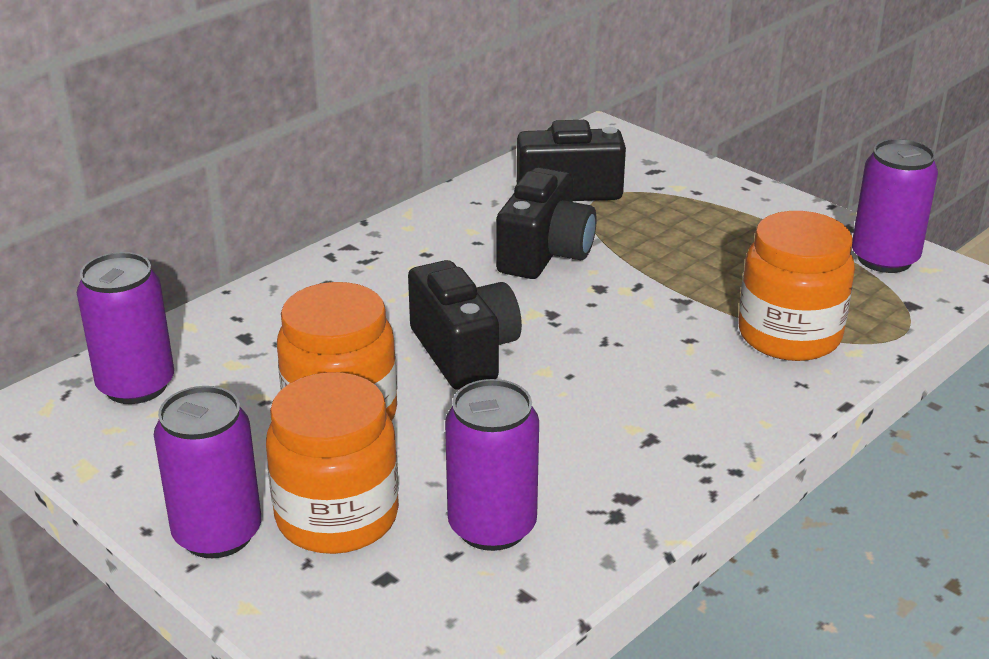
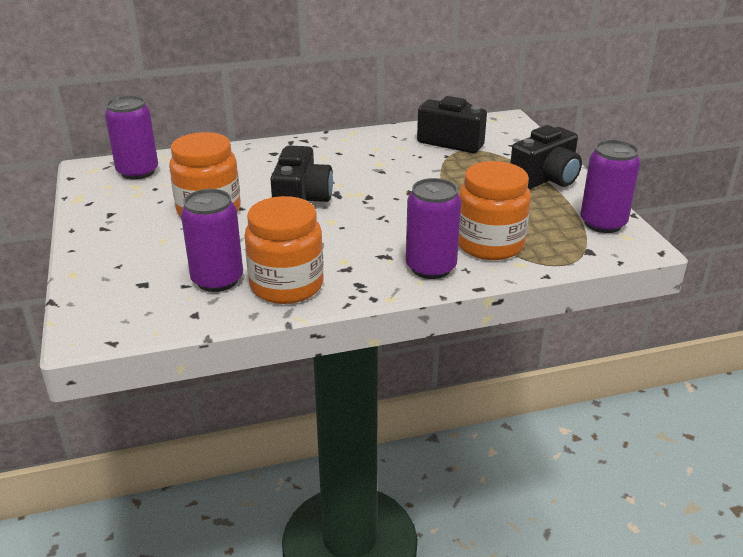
camera: 30 degrees right, 0 degrees up
(217, 534) = (96, 241): purple can -> purple can (431, 267)
(337, 517) = (154, 251): orange jar -> orange jar (287, 285)
(545, 253) = (400, 168): black camera -> black camera (546, 179)

